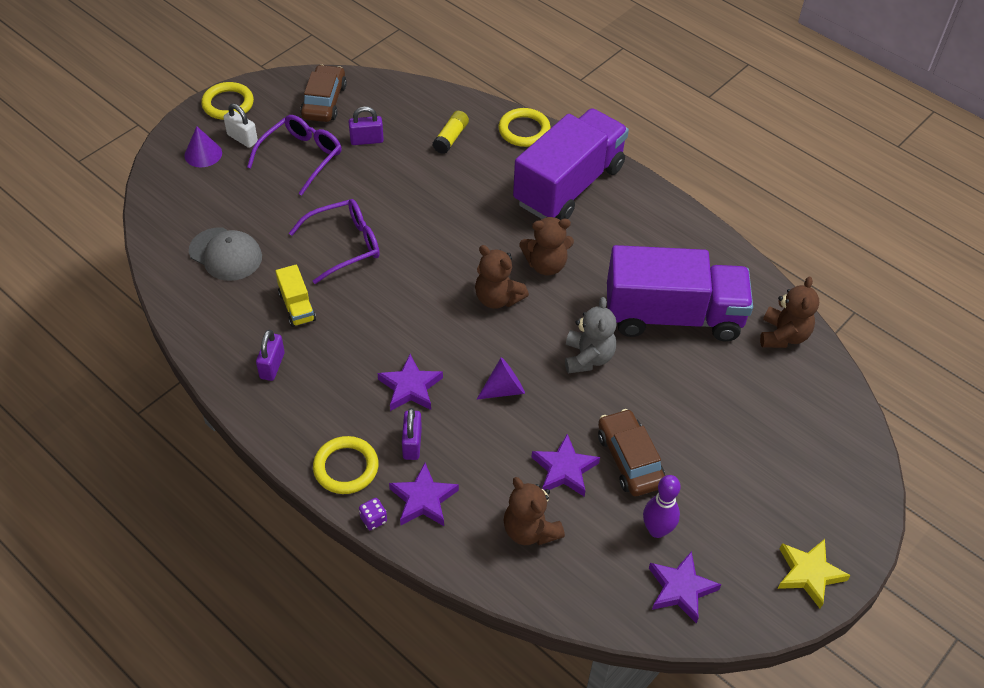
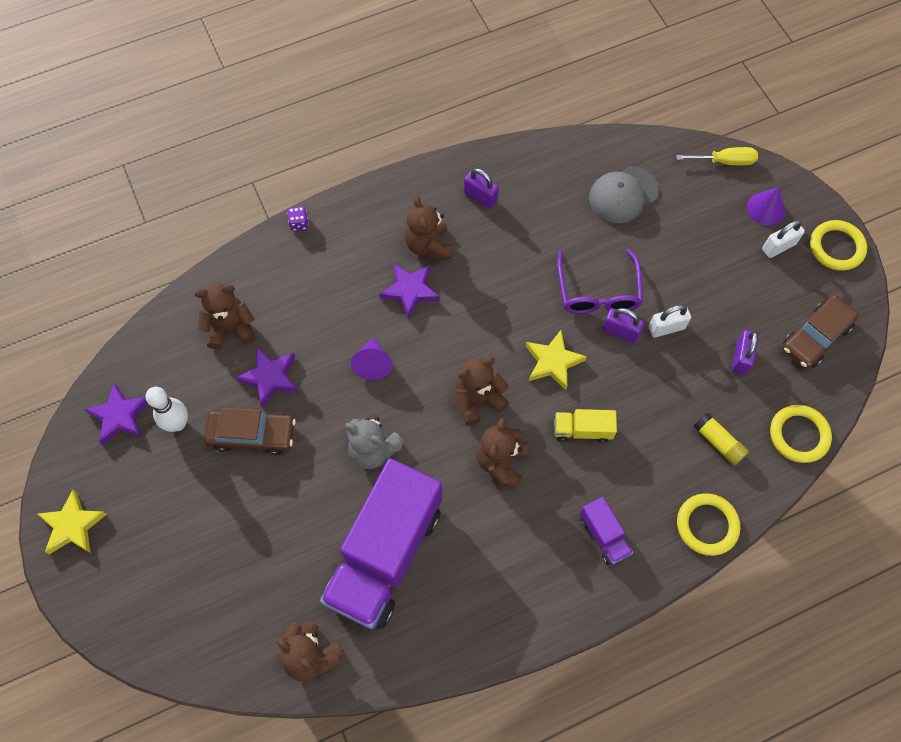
camera: 115 degrees right, 15 degrees up
(157, 192) = (724, 161): none -> yellow screwdriver
(297, 306) = (538, 232): yellow truck -> yellow truck (582, 430)
(302, 157) = (734, 291): purple glasses -> none
(324, 101) = (815, 337): brown car -> brown car turned 105 degrees clockwise
(346, 467) = (355, 219): yellow ring -> yellow ring (799, 435)
(350, 390) = (428, 245): none -> brown teddy bear
(360, 191) = (666, 328): none -> white padlock
(412, 444) = (353, 273): purple padlock -> purple padlock (620, 332)
(423, 499) = (298, 263): purple star -> none
(432, 257) = (553, 362): none -> yellow star
(569, 185) = (603, 535): purple truck -> purple truck, size x0.42
(657, 530) = (178, 423): purple bowling pin -> white bowling pin

